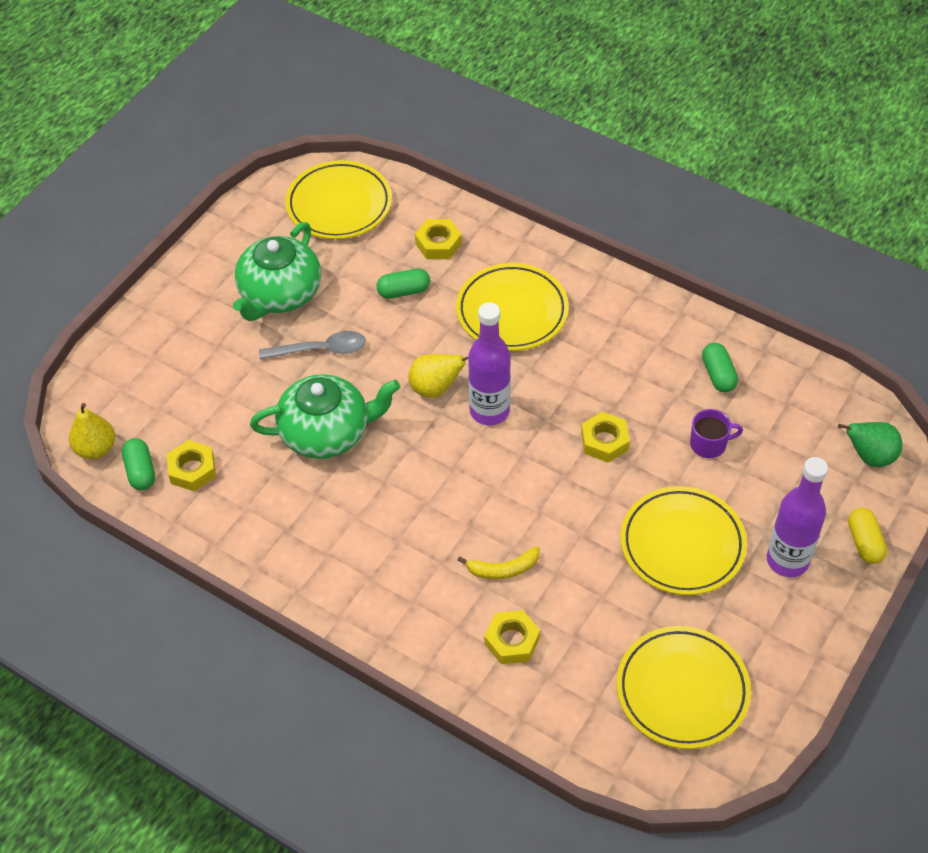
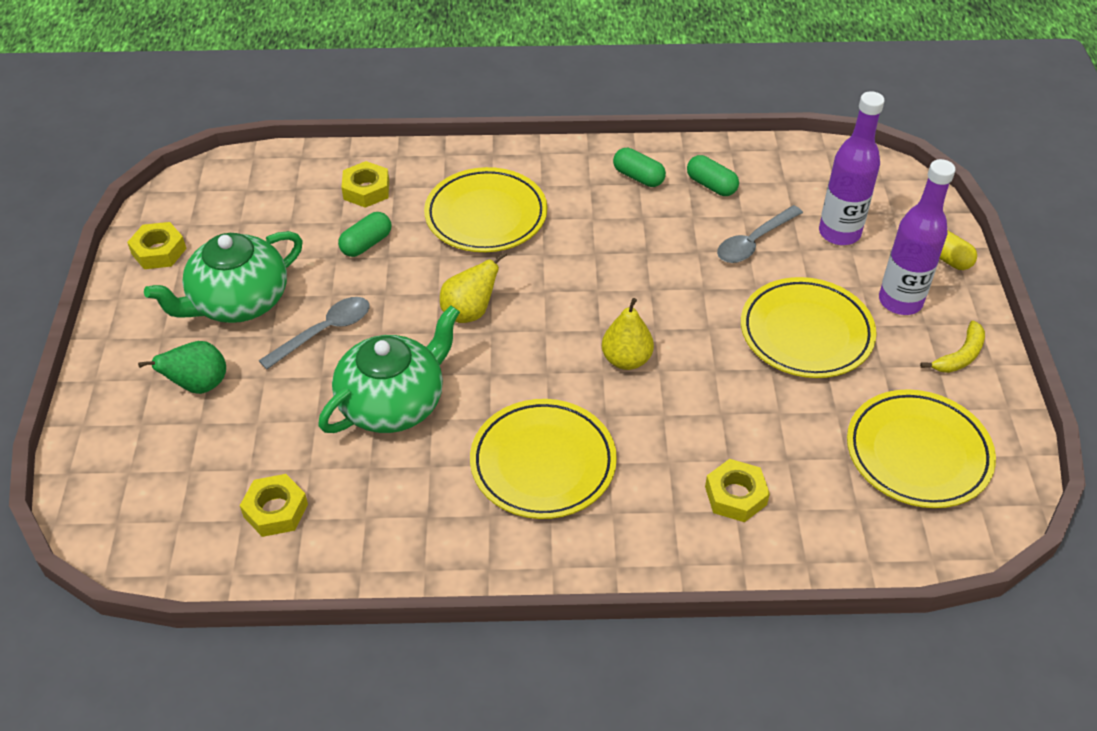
camera: 35 degrees left, 5 degrees down
(96, 449) = (144, 546): yellow pear -> yellow pear (626, 360)
(140, 471) = (216, 542): green capsule -> green capsule (638, 177)
(279, 294) = (238, 302): green teapot -> green teapot turned 60 degrees clockwise
(339, 205) = (237, 198): yellow plate -> yellow plate (543, 463)
(489, 411) = (538, 307): purple bottle -> purple bottle (839, 233)
(503, 569) = (671, 437): yellow banana -> yellow banana (960, 356)
(604, 441) = (664, 282): yellow nut -> yellow nut (159, 251)
(709, 444) = (753, 242): purple mug -> grey spoon
(869, 456) = (886, 191): green pear -> green pear (199, 385)

